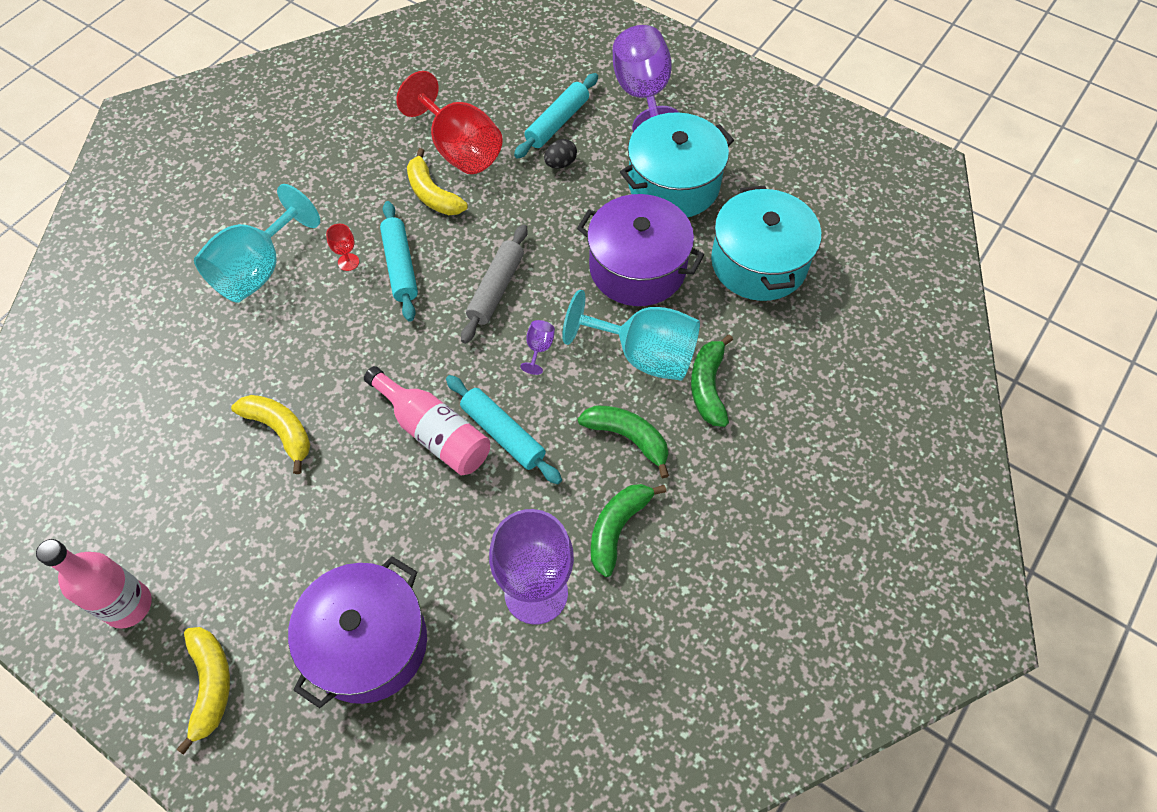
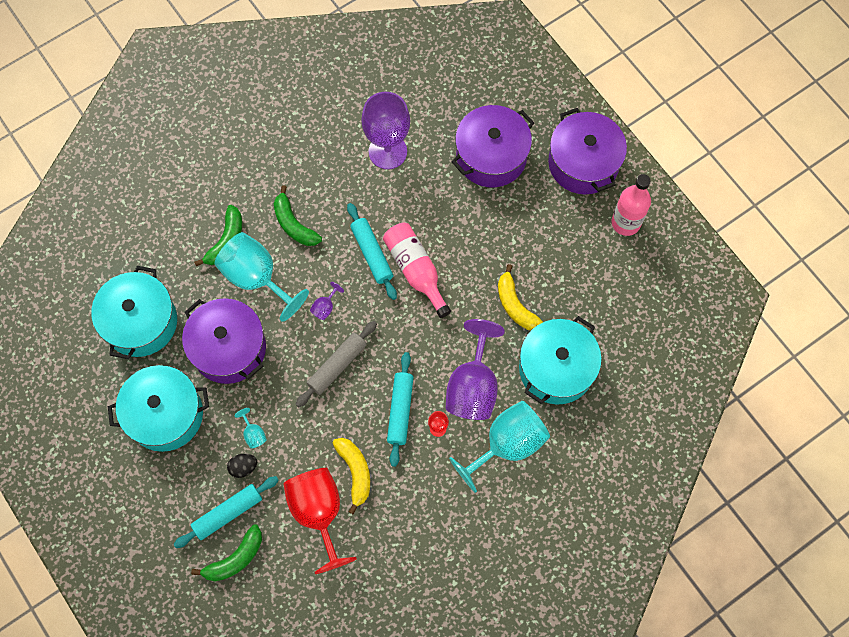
camera: 160 degrees left, 10 degrees up
(209, 370) = (556, 368): none -> turquoise pot
(210, 685) = (583, 163): yellow banana -> purple pot
(565, 195) = (253, 434): none -> turquoise goblet
(617, 528) = (325, 171): green banana -> green banana (235, 558)
(643, 95) = (143, 518): purple goblet -> purple goblet (473, 386)

